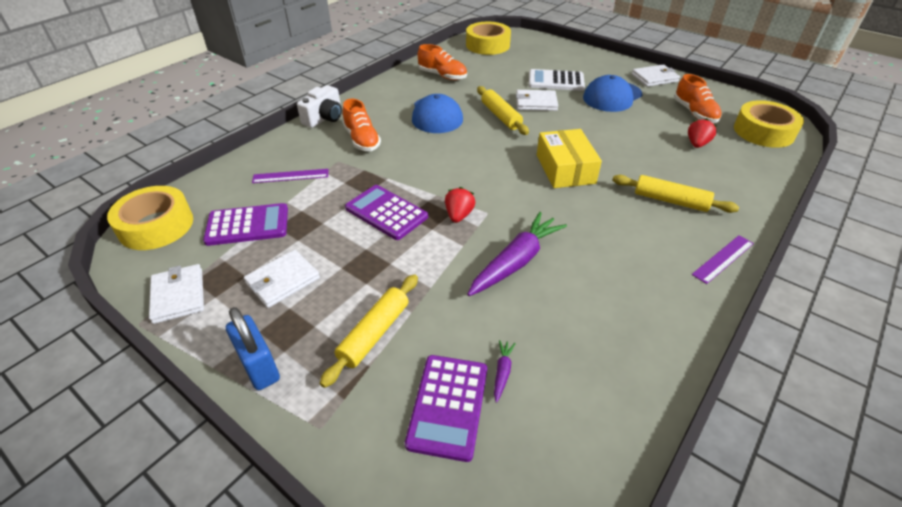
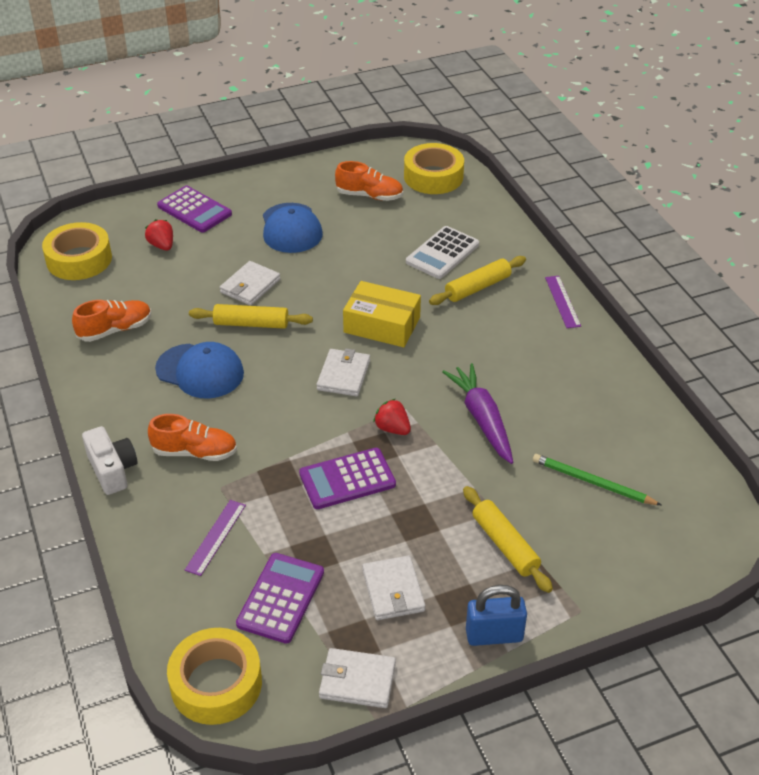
camera: 60 degrees left, 0 degrees up
(448, 406) = (604, 526): purple calculator -> purple calculator (194, 210)
(502, 372) = (592, 482): purple carrot -> green pencil
(556, 81) = (221, 250): white calculator -> white calculator (442, 253)
(654, 78) = (286, 182): white wallet -> white wallet (344, 375)
(697, 144) = (416, 224): red strawberry -> red strawberry (162, 245)

